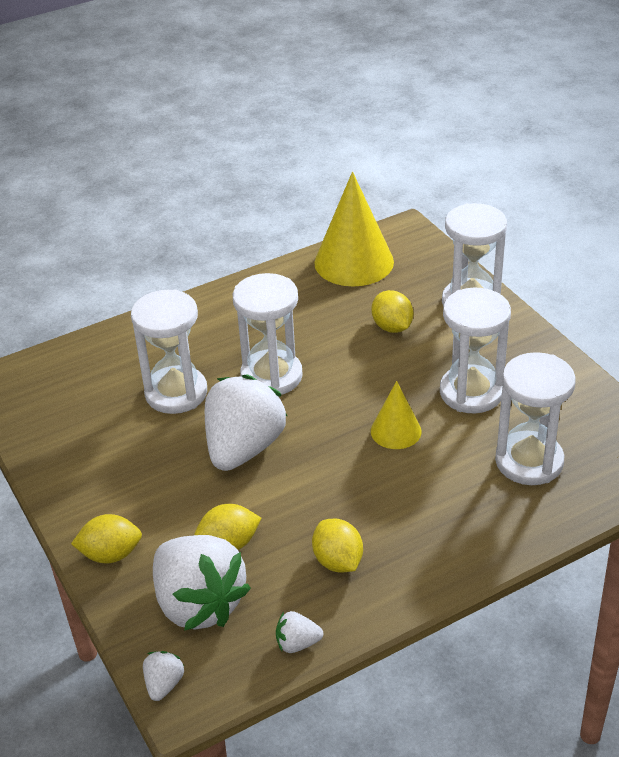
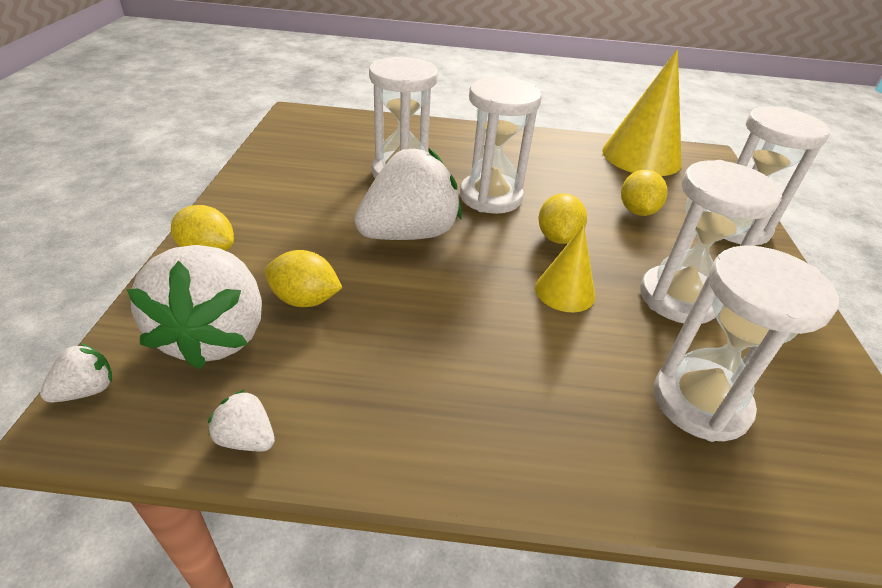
camera: 30 degrees right, 0 degrees up
(338, 561) = (383, 378): yellow lemon -> yellow lemon (557, 238)

